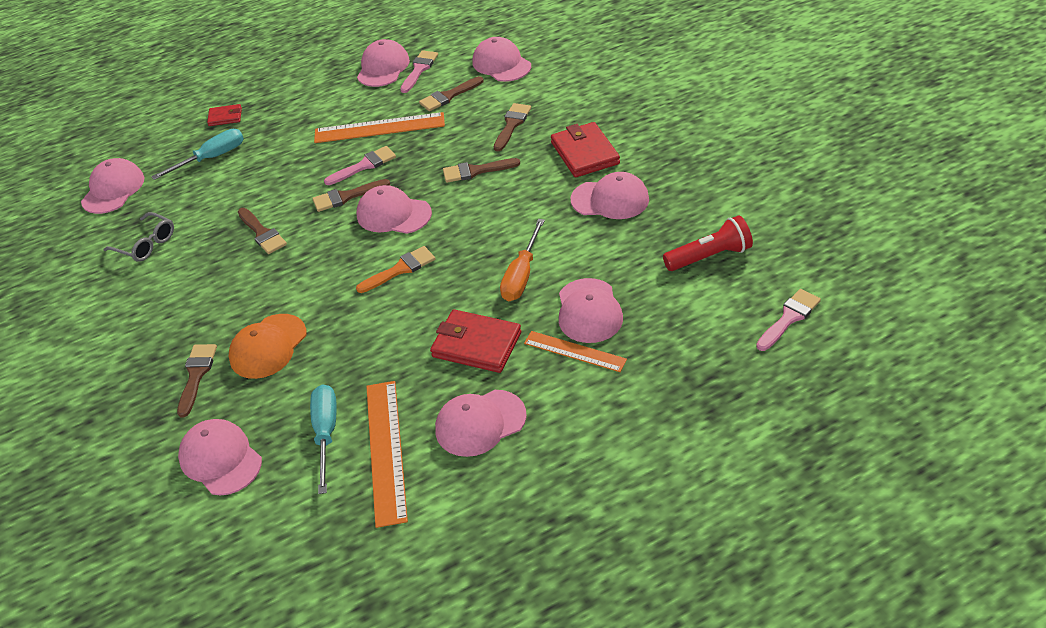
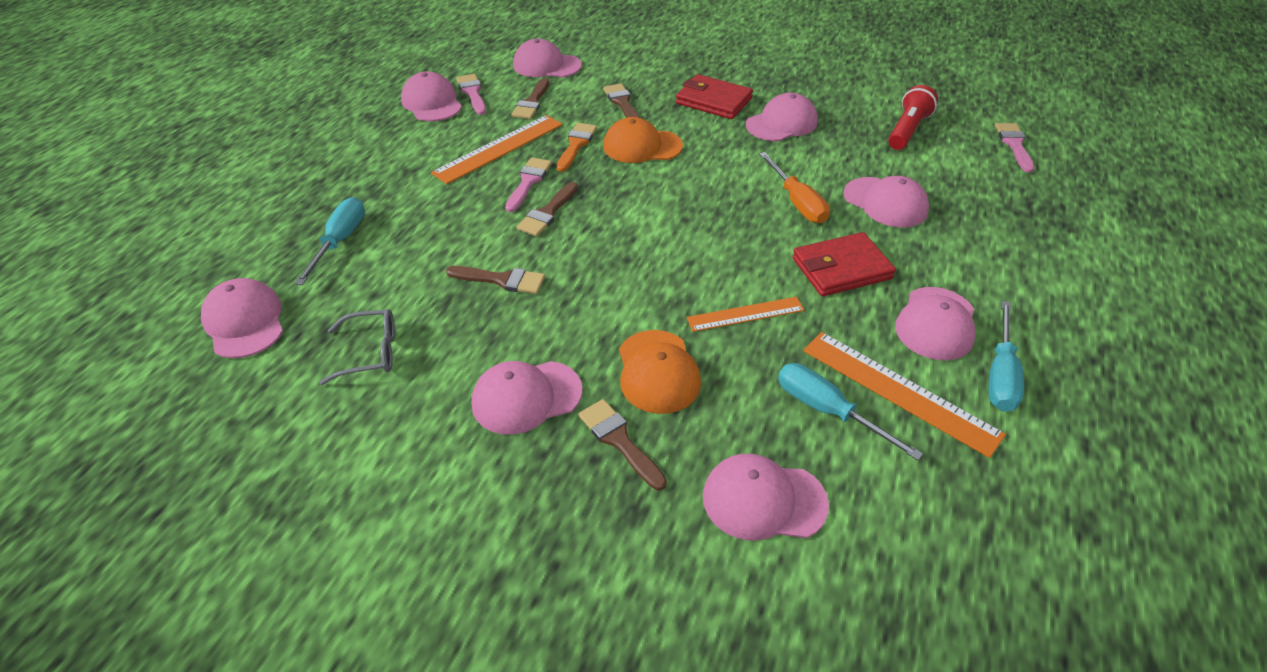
camera: 45 degrees left, 0 degrees up
(225, 117) = (304, 200): red wallet -> none
(393, 214) = (616, 207): pink cap -> pink cap (526, 397)
(400, 269) = (688, 245): orange brush -> orange brush (576, 145)
(468, 484) = (1000, 374): none -> turquoise screwdriver
(476, 171) = (642, 146): brown brush -> orange cap
(574, 351) = (920, 234): orange ruler -> orange ruler (745, 314)

